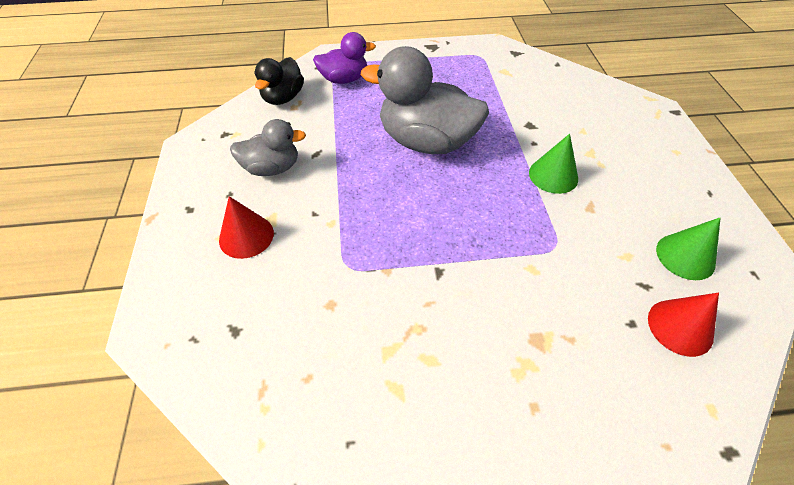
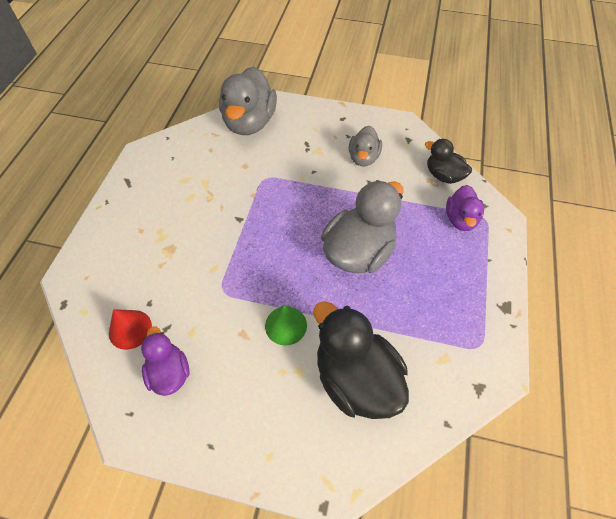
camera: 110 degrees right, 5 degrees up
(219, 338) = (249, 123): none -> grey duck
(246, 236) = (309, 139): red cone -> none
(564, 115) = (356, 378): none -> black duck
(685, 256) = (169, 372): green cone -> purple duck

